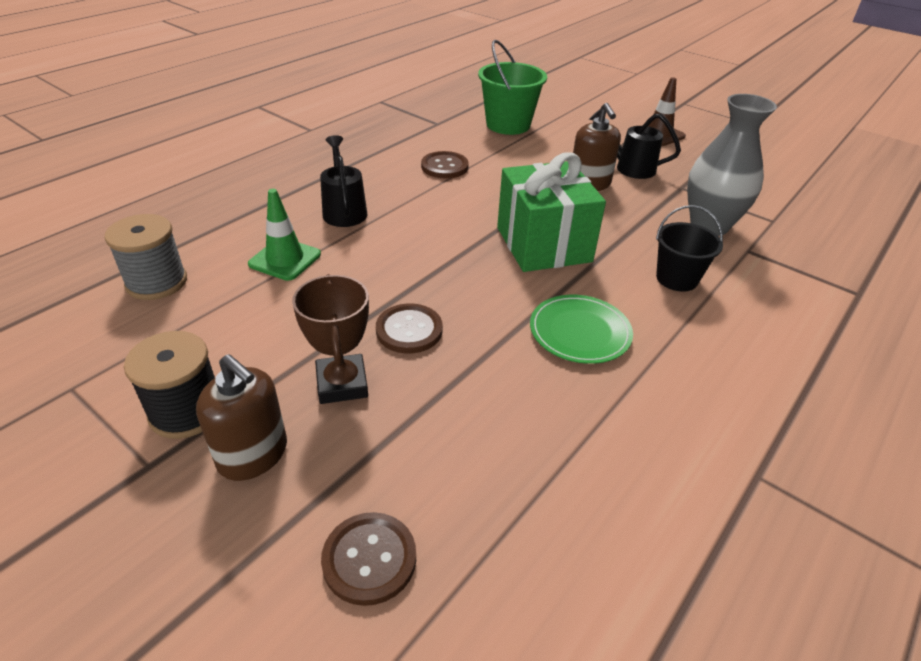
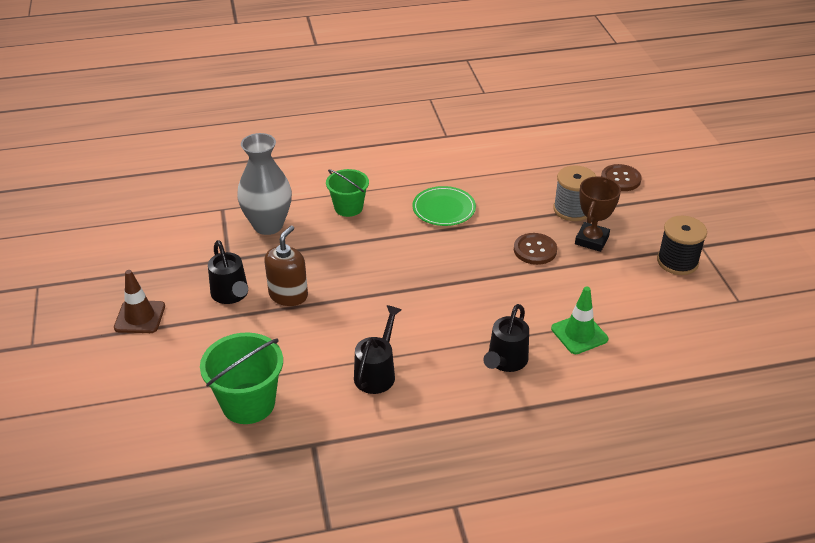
camera: 140 degrees left, 0 degrees up
(157, 282) = (677, 355): grey spool -> grey spool (572, 209)
(253, 454) = (651, 230): brown soap dispenser -> none
(444, 166) = (377, 373): brown button -> black watering can
(543, 244) = (394, 263): green gift -> none
(676, 278) = (348, 207): black bucket -> green bucket

